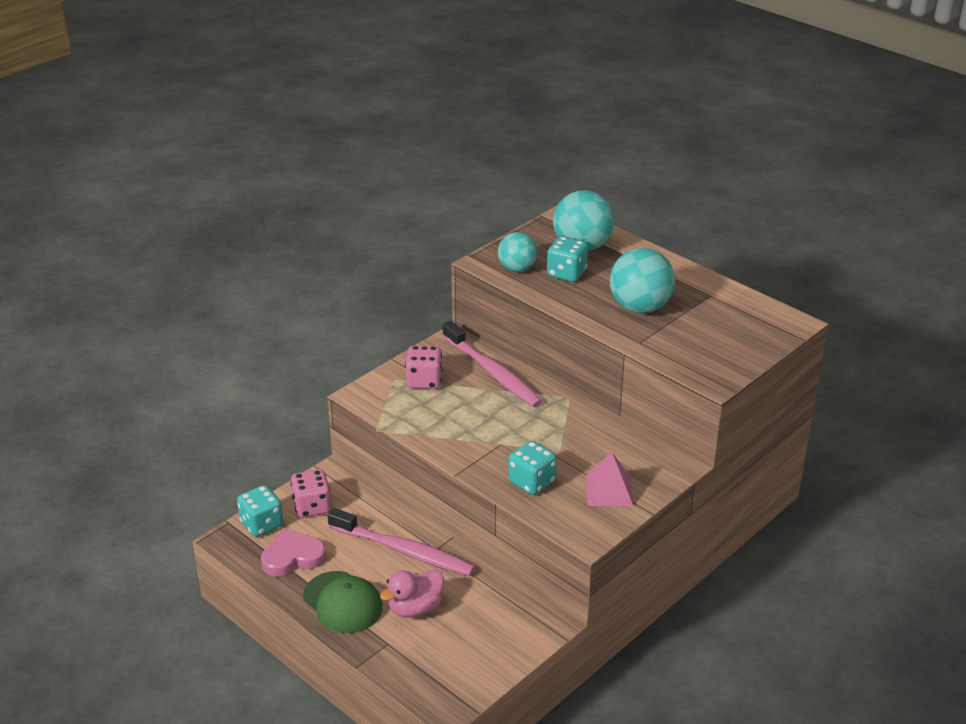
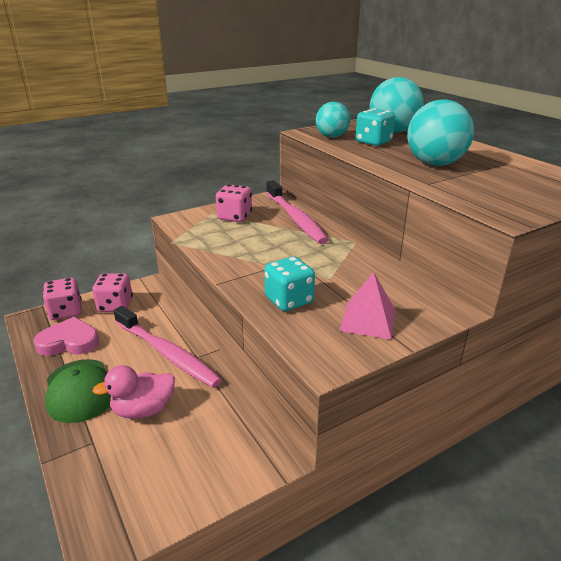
camera: 15 degrees right, 5 degrees down
(261, 524) = (66, 312): turquoise dice -> pink dice

